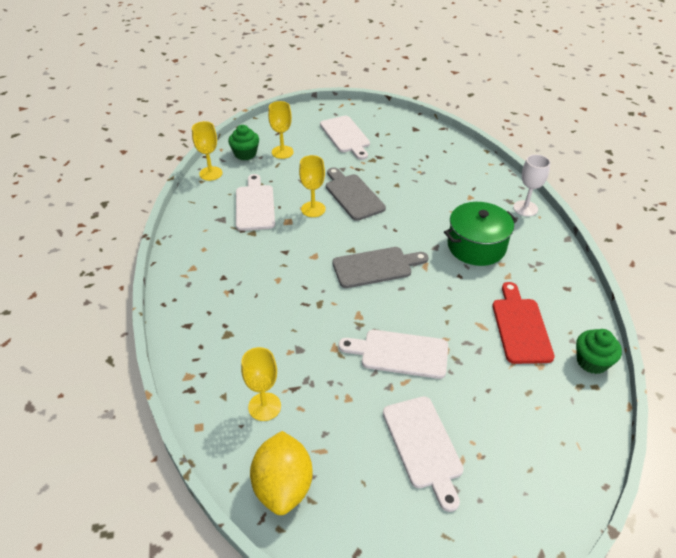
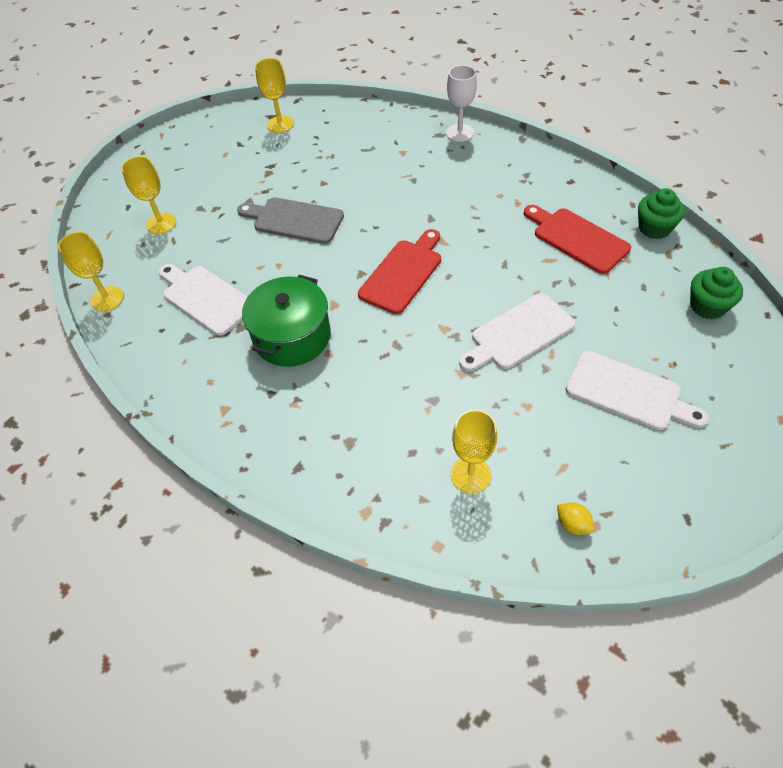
camera: 40 degrees left, 10 degrees up
(245, 154) = (120, 252): green cupcake -> green cupcake (707, 306)
(283, 486) = (572, 524): yellow lemon -> yellow lemon, size x0.41
(313, 209) = (273, 260): yellow goblet -> yellow goblet (280, 124)
(345, 136) = (209, 165): white cutting board -> none
(376, 267) = (403, 273): grey cutting board -> red cutting board
(476, 246) = (462, 194): green pot -> green pot (292, 336)

